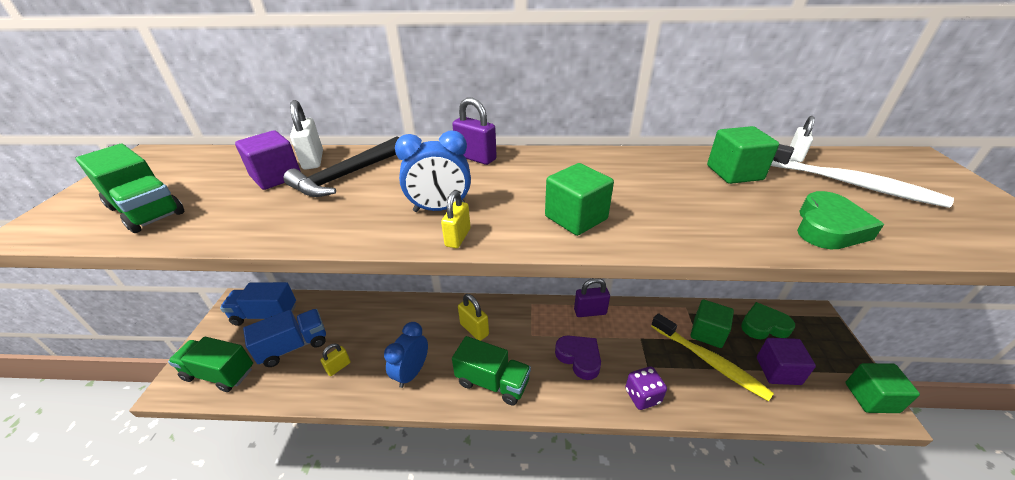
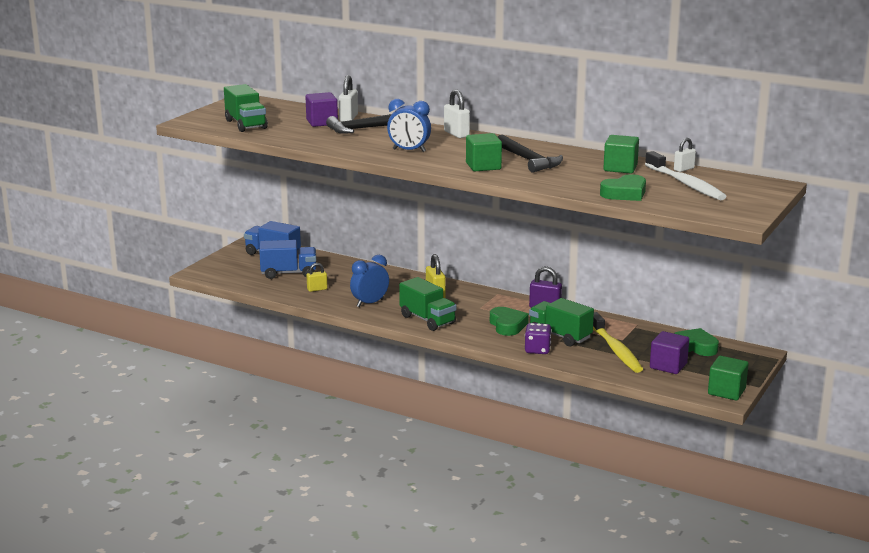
camera: 25 degrees right, 15 degrees down
(219, 373) = (231, 274): green truck -> green truck (560, 336)
(458, 237) = (408, 161): yellow padlock -> none
(476, 158) = (456, 134): purple padlock -> white padlock
(579, 358) = (507, 325): purple heart -> green heart
(616, 187) = (528, 160): none -> black hammer
(707, 333) = (636, 339): green cube -> none

